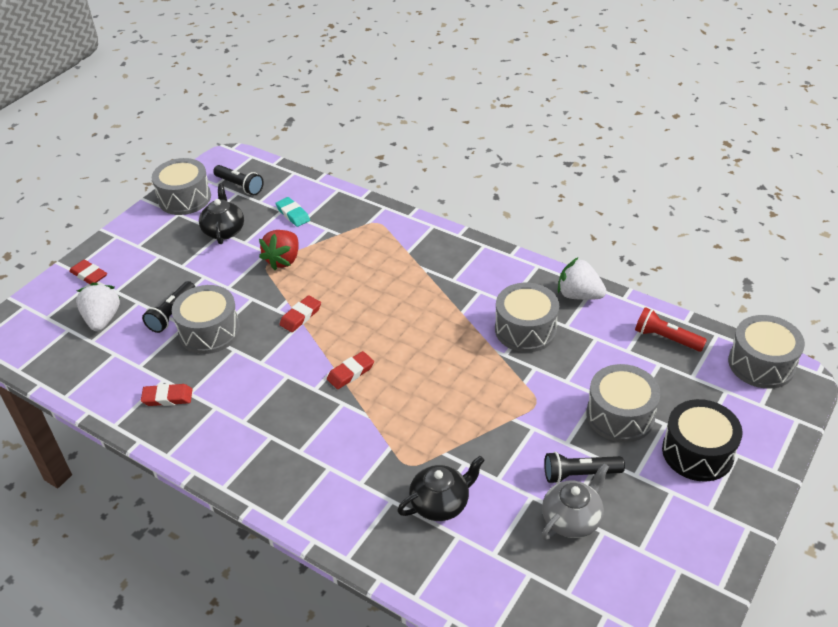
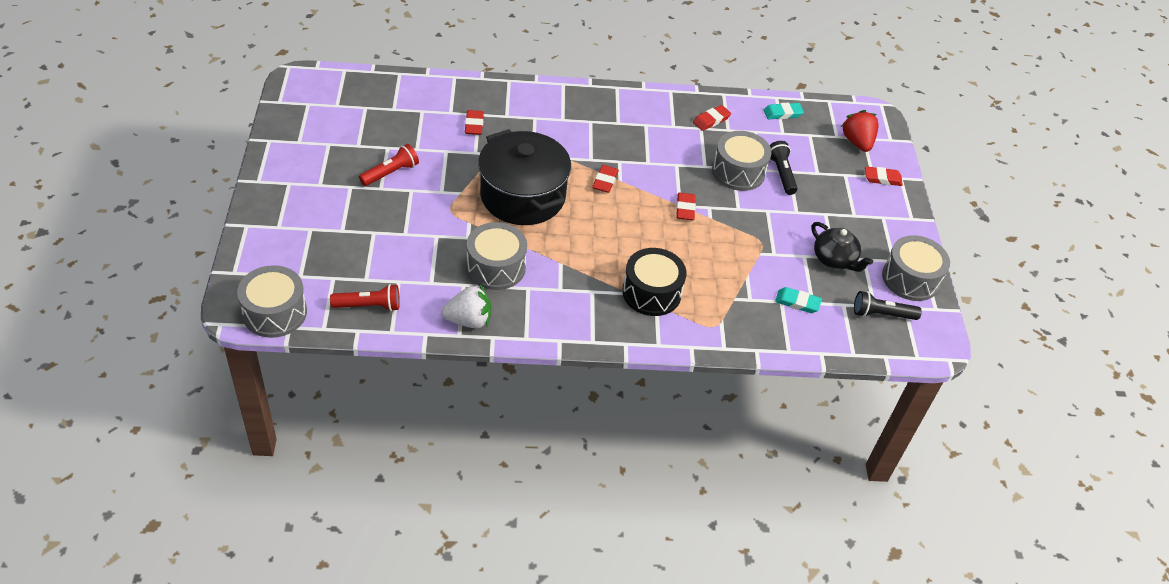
camera: 140 degrees right, 5 degrees up
(85, 375) = (782, 113): none -> turquoise eraser
(102, 319) = (824, 151): white strawberry -> none
(283, 260) = (752, 252): red strawberry -> red strawberry (857, 142)
(441, 503) = (474, 125): black teapot -> red eraser
(449, 389) = (523, 196): none -> black pot
(572, 519) = (382, 145): grey teapot -> none
(579, 474) = (391, 173): black flashlight -> red flashlight
(620, 415) = (380, 224): grey drum -> none
(697, 452) = (309, 218): black drum -> black drum (651, 293)

